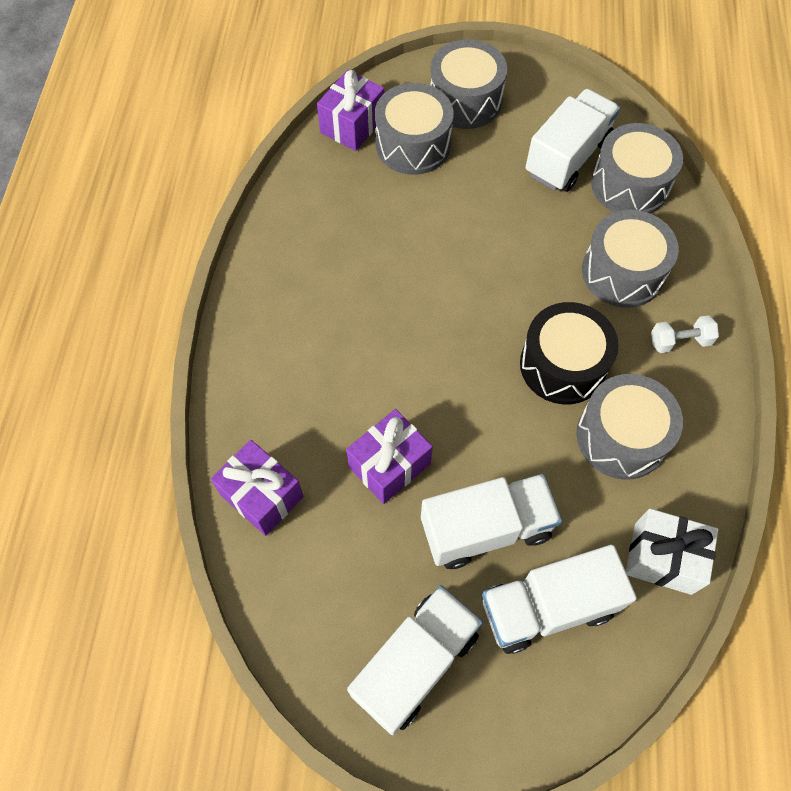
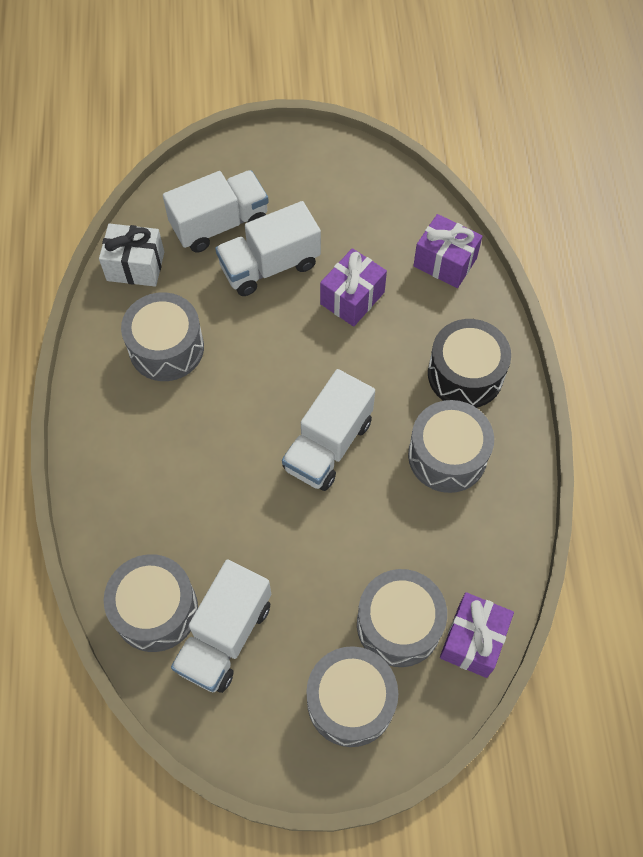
camera: 170 degrees right, 0 degrees up
(415, 663) = (307, 180): white truck -> white truck (328, 445)
(562, 365) = (218, 400): black drum -> black drum (465, 374)
(622, 272) = (164, 502): grey drum -> grey drum (447, 455)
(679, 341) = (112, 439): white dumbbell -> none

